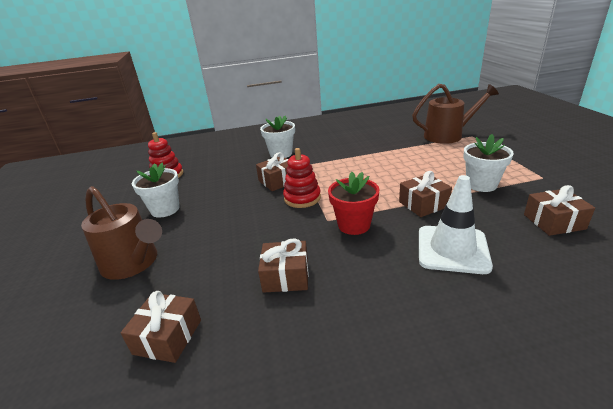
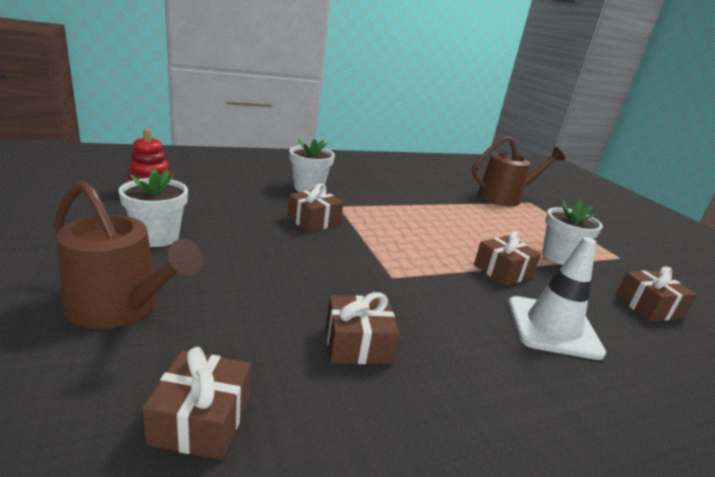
camera: 15 degrees left, 5 degrees down
(302, 198) = (351, 246): red stacking toy -> none
(354, 225) = (427, 286): red flower pot -> none

